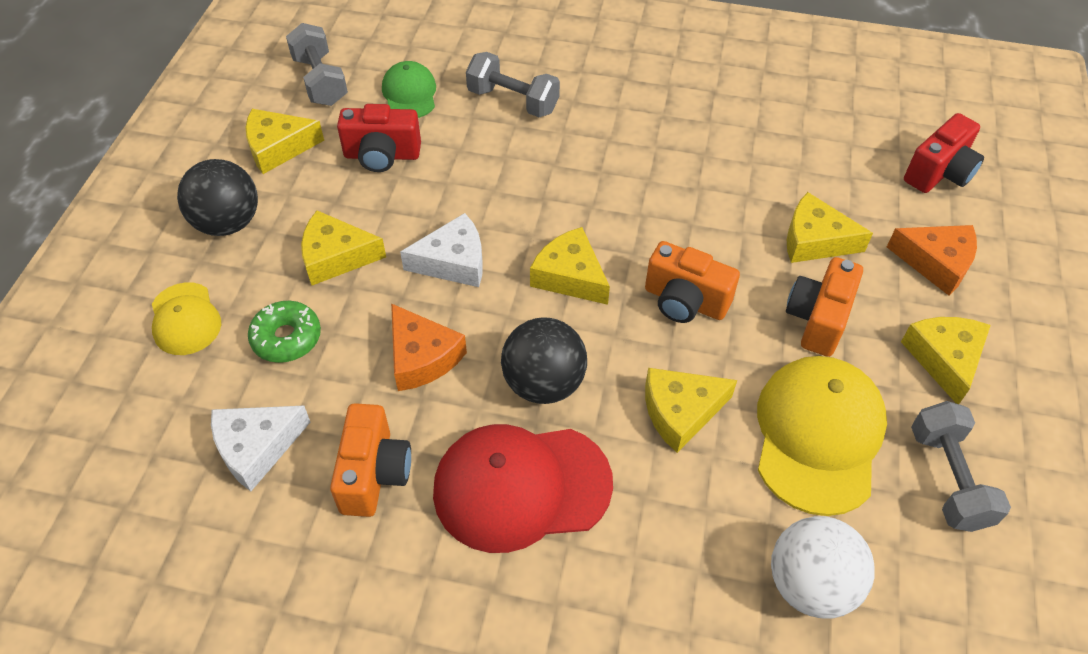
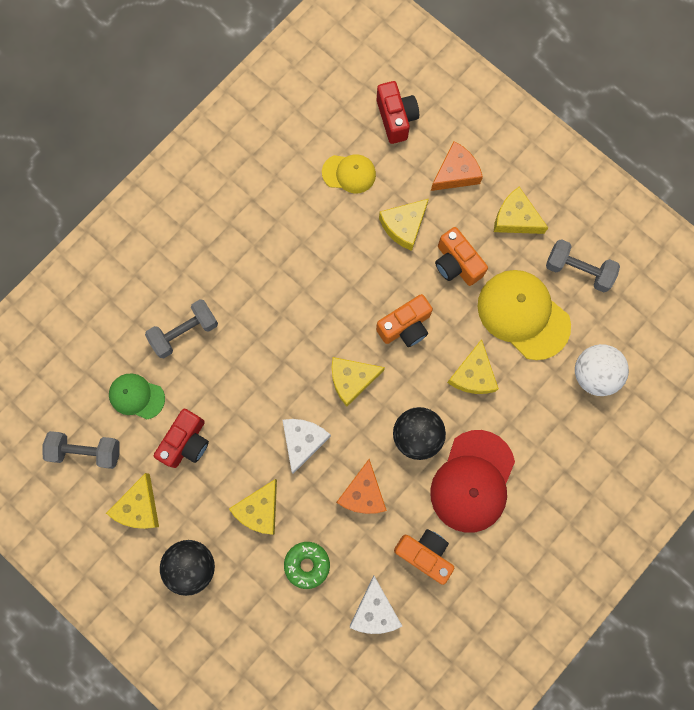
camera: 60 degrees left, 25 degrees up
(185, 319) = (259, 619): yellow cap -> yellow cap (349, 173)
(421, 357) = (363, 493): orange cheese -> orange cheese turned 105 degrees clockwise

